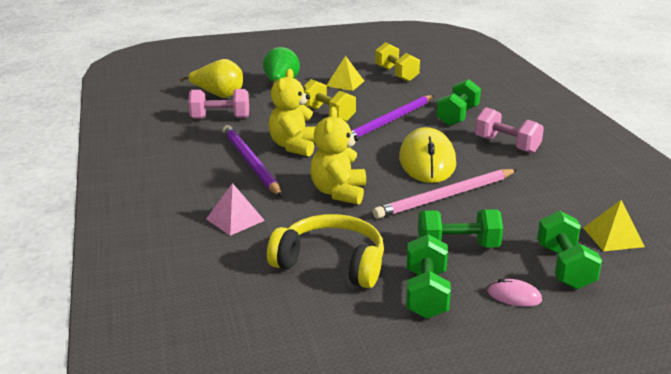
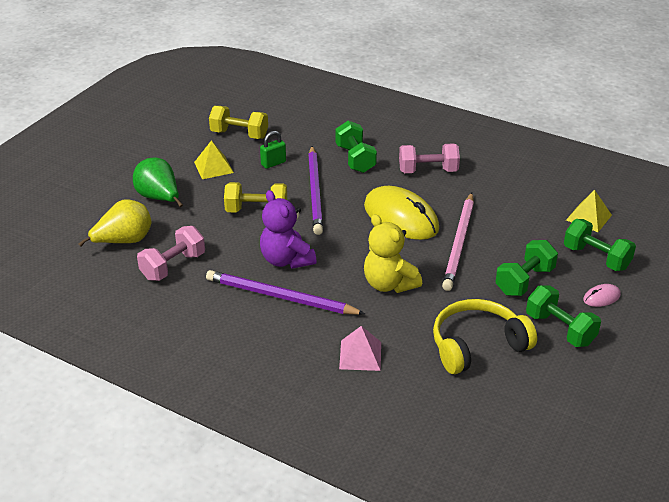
camera: 45 degrees left, 10 degrees up
(294, 146) = (286, 260): yellow teddy bear -> purple teddy bear
(390, 96) = (273, 163): none -> green padlock

